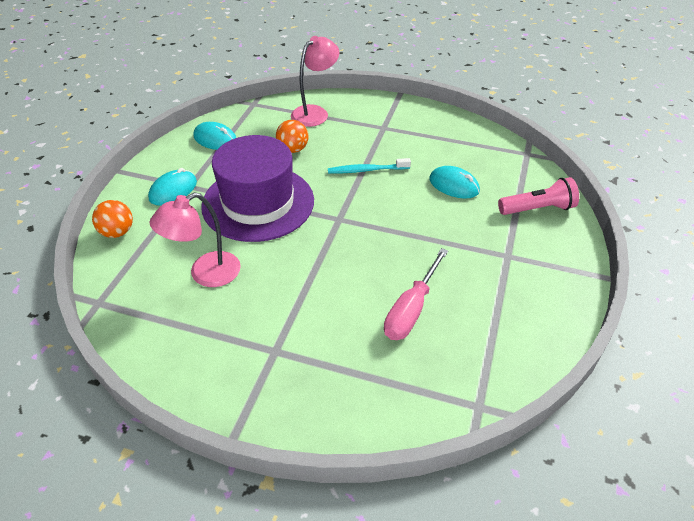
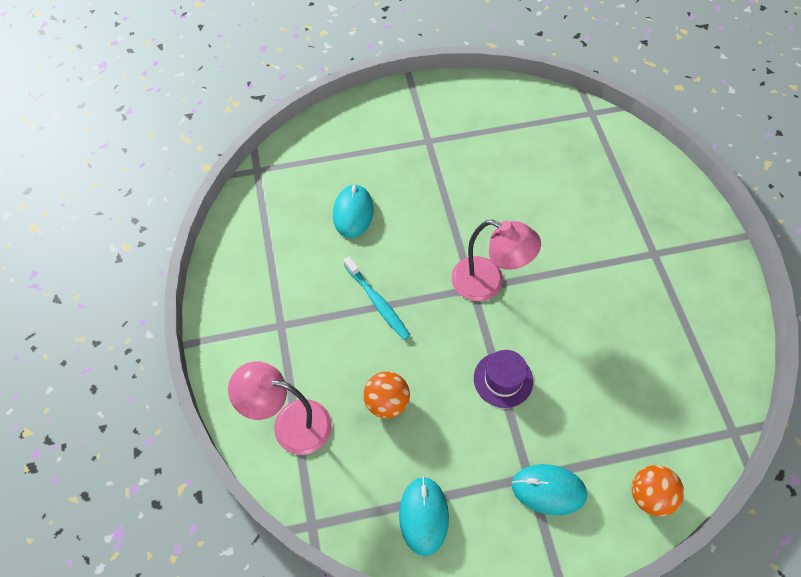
camera: 120 degrees left, 15 degrees up
(205, 274) = (629, 361): pink lamp -> pink lamp (488, 283)
(258, 203) = (503, 379): purple hat -> purple hat, size x0.42
(411, 310) = (540, 182): pink screwdriver -> none
(537, 209) = (347, 137): pink flashlight -> none

